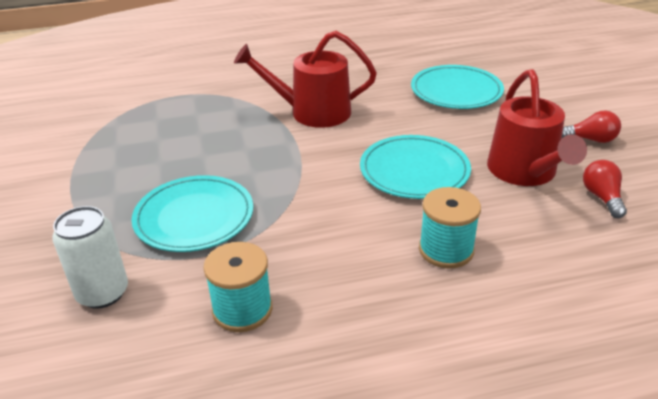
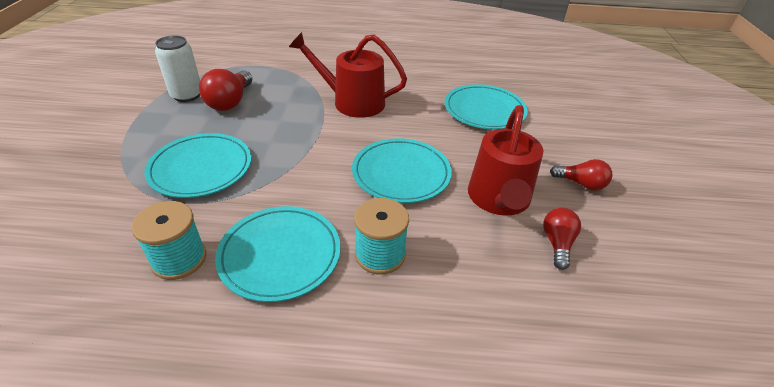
camera: 15 degrees right, 5 degrees up
(102, 293) = (91, 213): white can -> white can (187, 95)
(172, 142) = (230, 102): none -> red light bulb
(347, 277) = (280, 255): none -> turquoise plate

